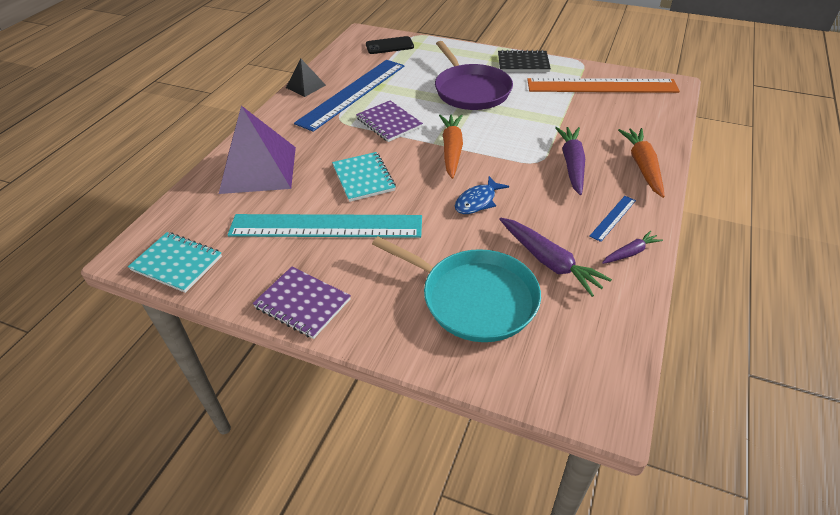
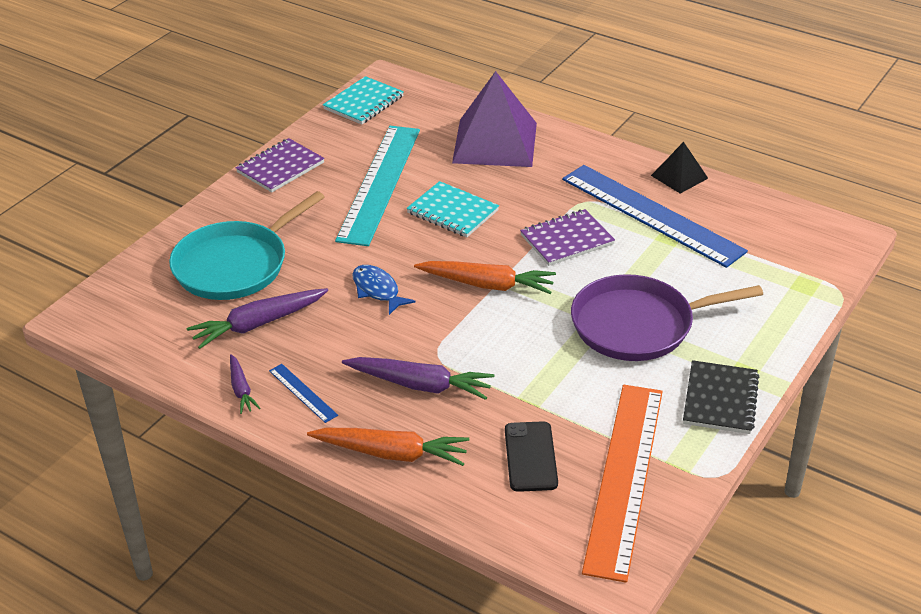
camera: 100 degrees right, 5 degrees down
(363, 178) = (452, 212): turquoise notebook -> turquoise notebook turned 45 degrees clockwise
(389, 46) = (800, 259): black phone -> black phone (530, 457)

